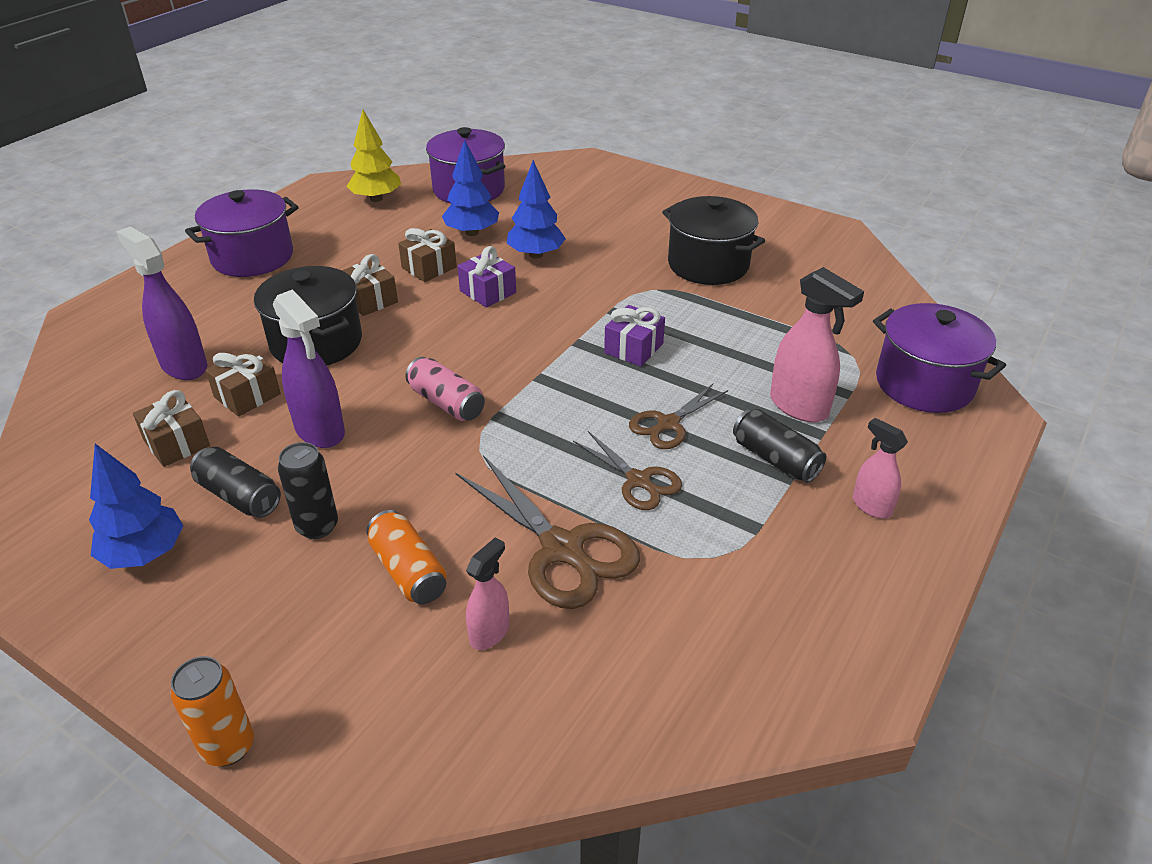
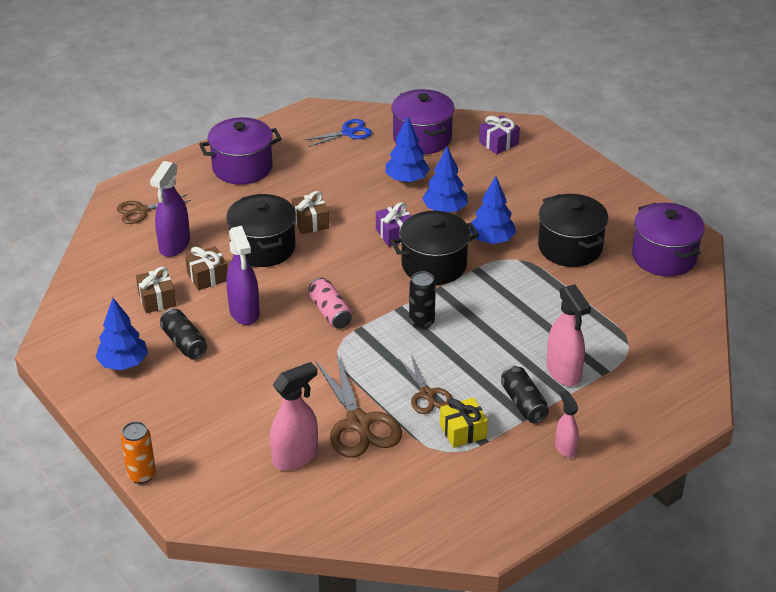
camera: 20 degrees right, 0 degrees up
(184, 366) = (174, 245): purple spray bottle -> purple spray bottle turned 135 degrees counterclockwise
(317, 526) = (222, 373): black can -> black can (421, 322)
(376, 199) = (348, 132): yellow tree -> blue scissors
(408, 571) = (264, 412): orange can -> none
(429, 268) = (362, 204): brown gift -> none
(489, 632) = (295, 457): pink spray bottle -> pink spray bottle, size x1.69
(556, 316) = (434, 265): none -> black pot
(611, 275) = (491, 240): none -> blue tree
(634, 348) = (475, 303): purple gift -> purple gift (498, 143)
(668, 424) = (467, 362): brown scissors -> brown scissors (141, 211)
(719, 520) = (463, 431): none -> yellow gift
(924, 384) = (664, 378): purple pot -> purple pot (664, 257)

